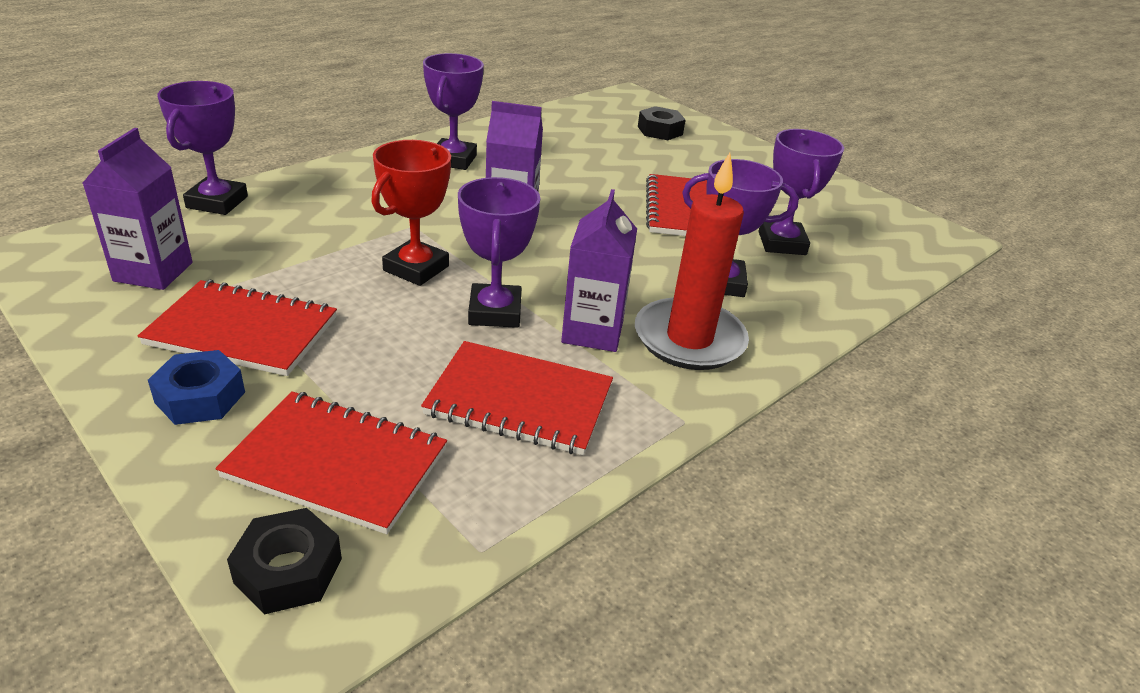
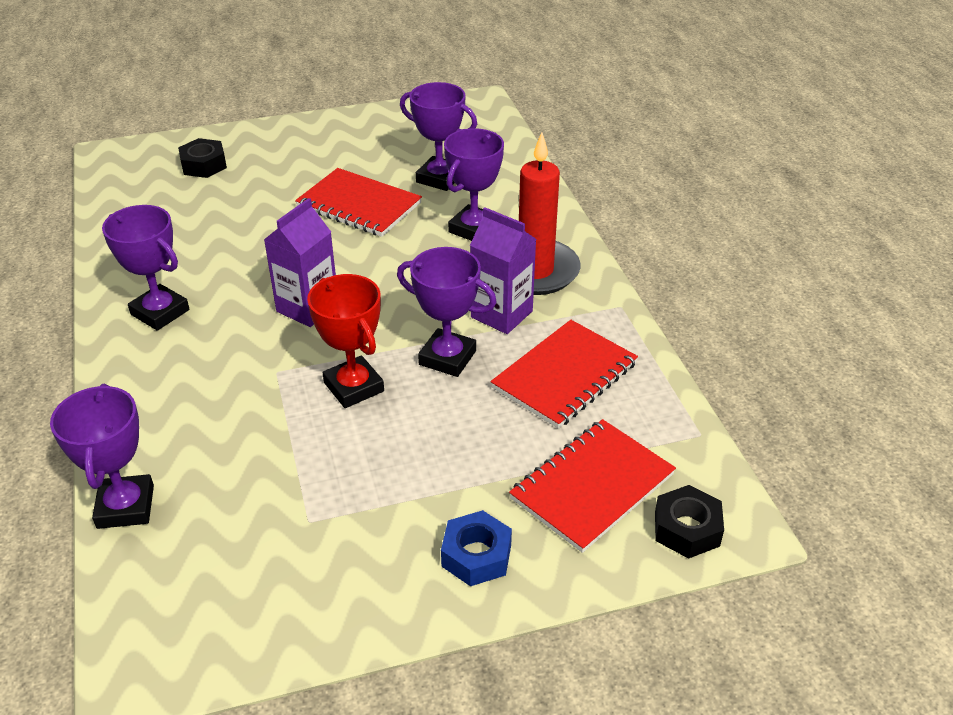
camera: 60 degrees left, 5 degrees up
(153, 272) = (247, 572): purple carton -> none
(217, 202) = (125, 507): purple trophy -> purple trophy turned 45 degrees clockwise
(243, 331) = (392, 517): red notebook -> none

